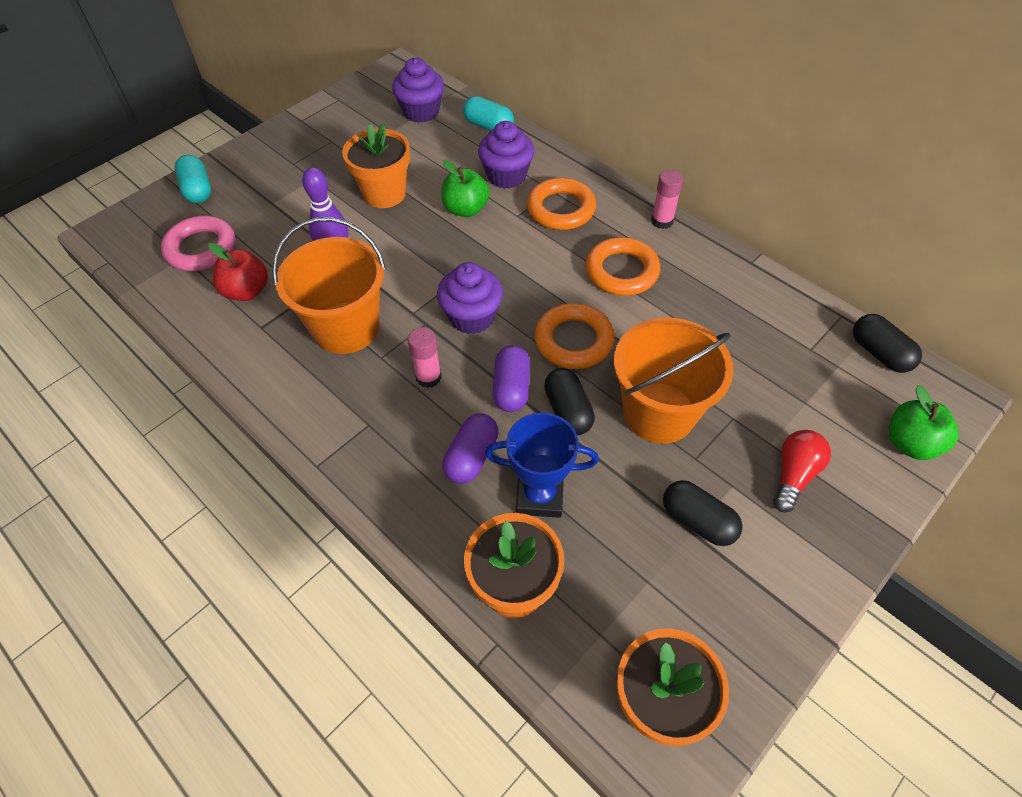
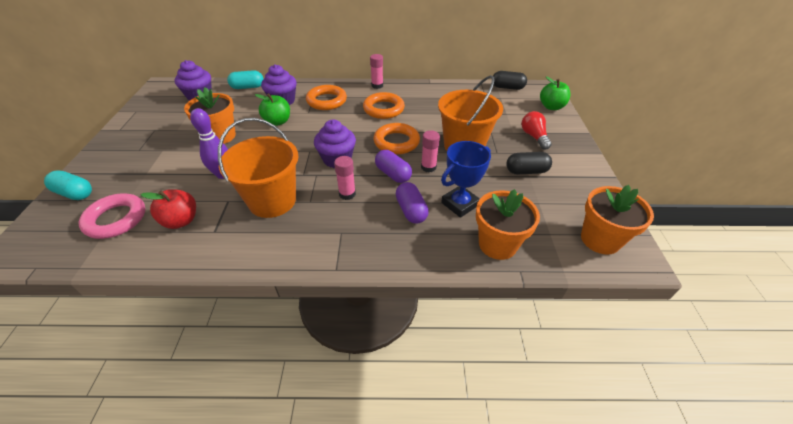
camera: 45 degrees left, 10 degrees down
(568, 411) = (428, 167): black capsule -> pink glue stick

